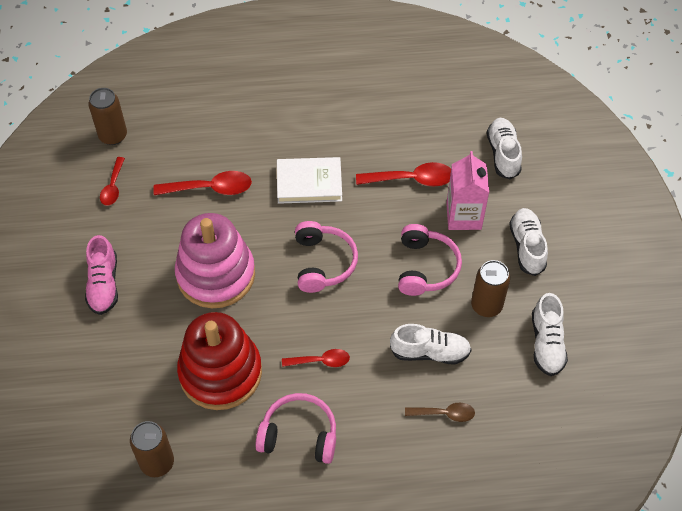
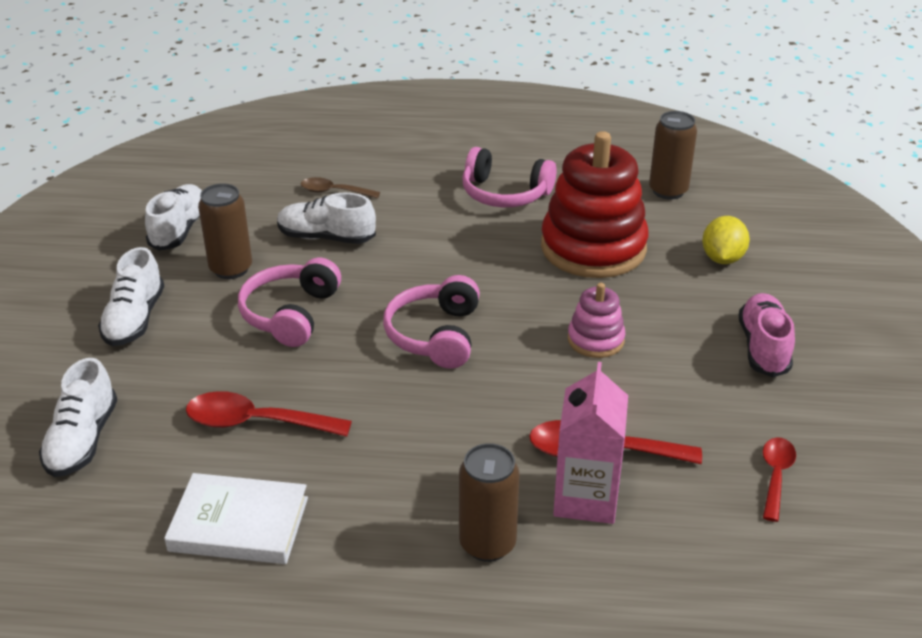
camera: 170 degrees left, 20 degrees down
(113, 136) = (794, 567): brown can -> brown can (487, 544)
(120, 375) = (722, 258): none -> yellow lemon
(216, 274) = (595, 340): pink stacking toy -> pink stacking toy, size x0.49
(309, 183) = (429, 439): white book -> white book (239, 524)
(321, 361) = (465, 244): red spoon -> none
(463, 216) = (202, 365): pink carton -> pink carton (586, 498)

